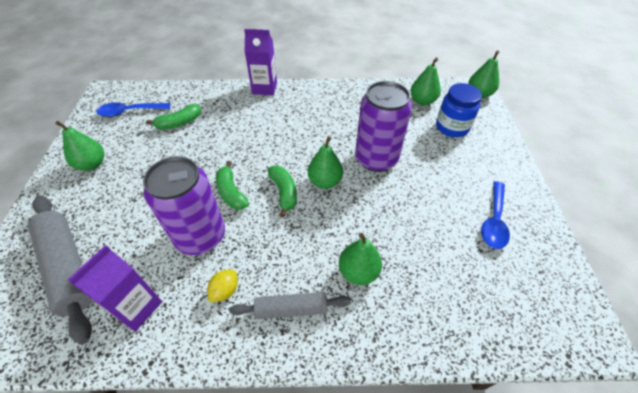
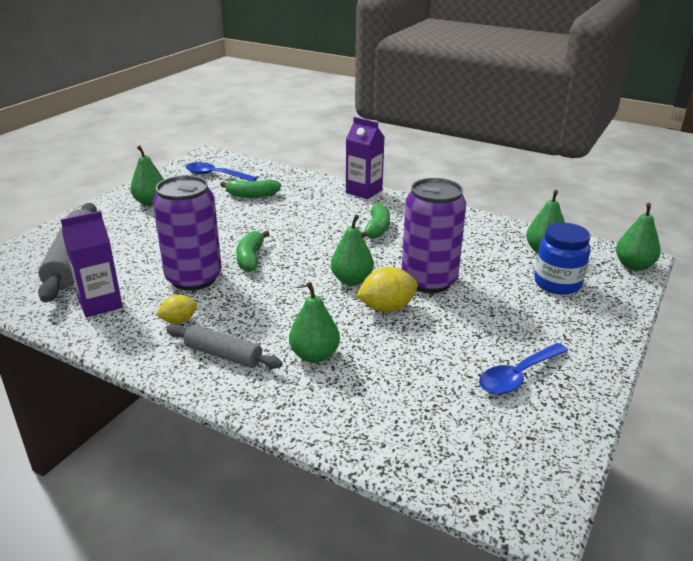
camera: 30 degrees right, 20 degrees down
(284, 192) = (301, 274): green banana -> green banana (377, 229)
(369, 198) = (386, 308): none -> yellow lemon

